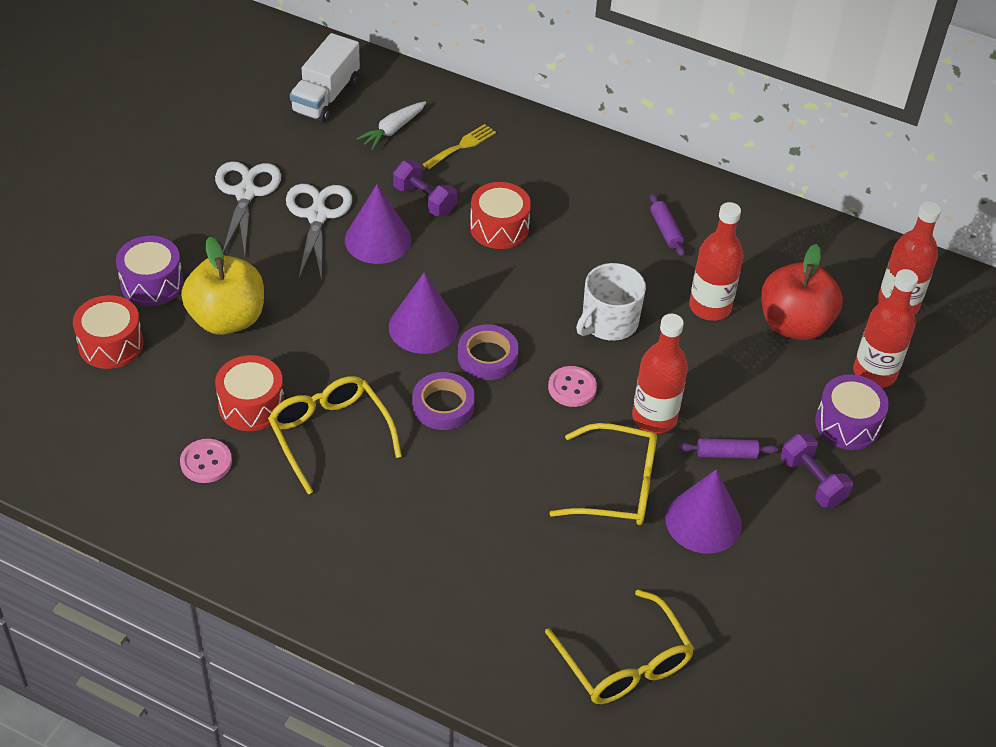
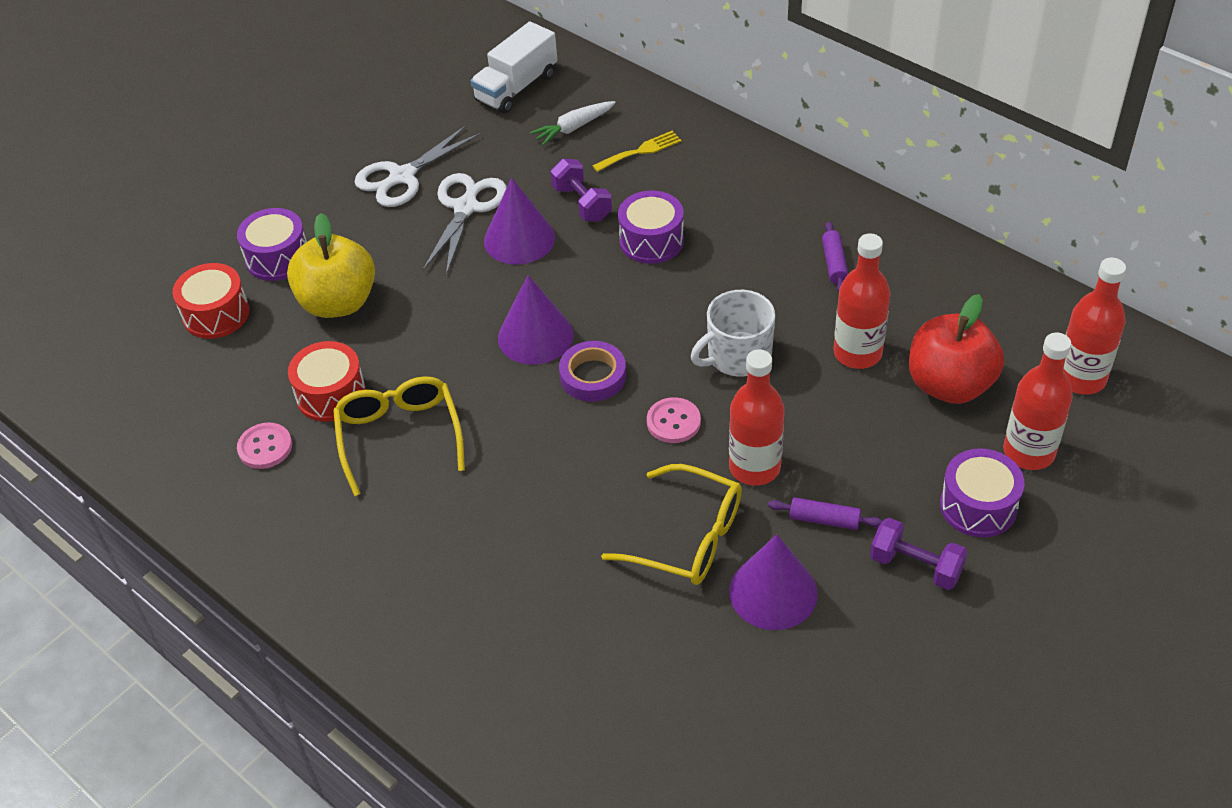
camera: 20 degrees right, 0 degrees up
(246, 193) = (402, 177): white scissors -> white scissors turned 150 degrees counterclockwise
(443, 405) = (528, 422): purple tape -> none
(499, 228) = (651, 241): red drum -> purple drum
(624, 662) = (630, 737): yellow glasses -> none
(812, 481) = (916, 566): purple dumbbell -> purple dumbbell turned 45 degrees counterclockwise

